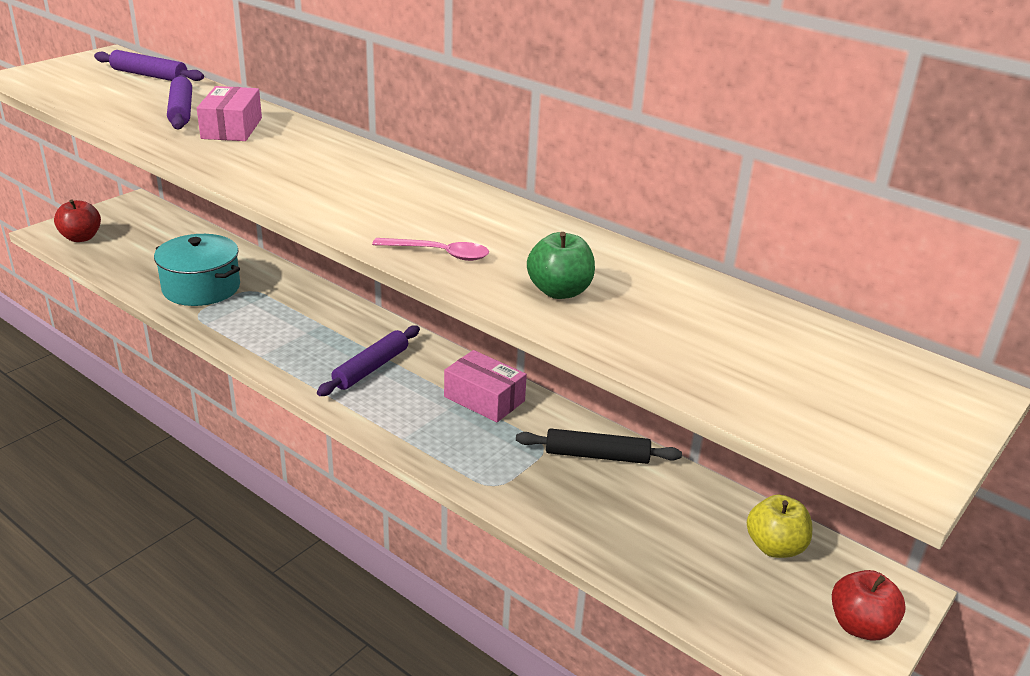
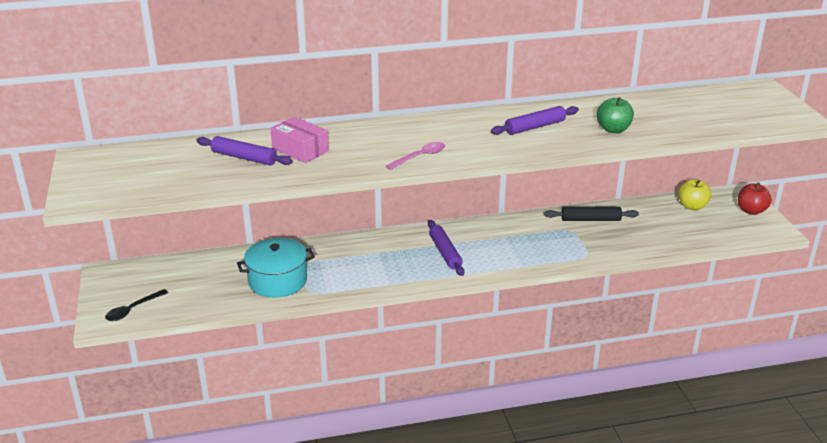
camera: 50 degrees left, 0 degrees up
(81, 238) = (132, 310): red apple -> black spoon
(149, 75) = (154, 152): purple rolling pin -> purple rolling pin (535, 127)
(439, 254) = (545, 143): pink spoon -> pink spoon (420, 157)
(484, 399) = (512, 230): pink box -> none
(597, 455) = (590, 219): black rolling pin -> black rolling pin turned 45 degrees clockwise

